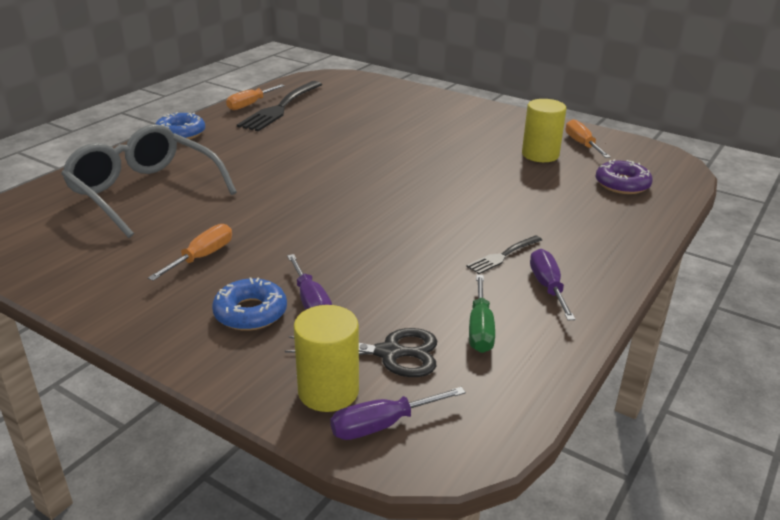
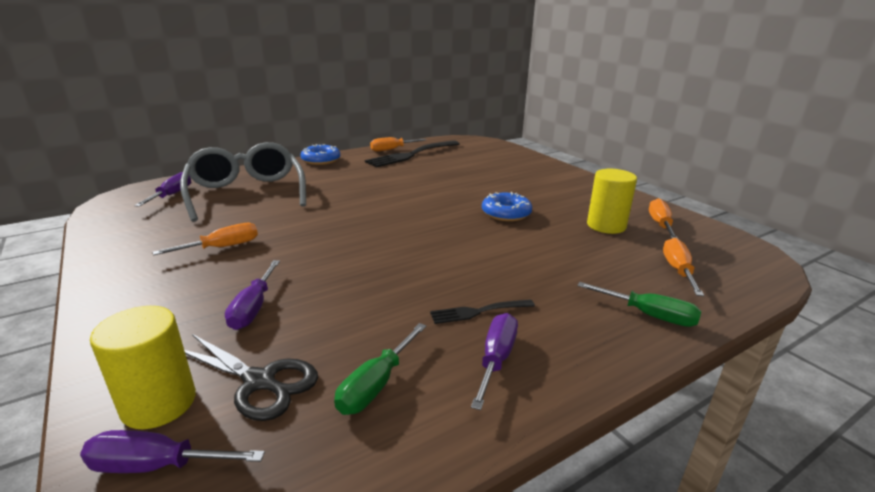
camera: 25 degrees right, 5 degrees down
(52, 213) = (172, 195): none -> purple screwdriver
(250, 312) = (196, 303): blue donut -> blue donut (506, 213)
(622, 184) = (678, 270): purple donut -> orange screwdriver
(626, 226) = (649, 315): none -> green screwdriver

